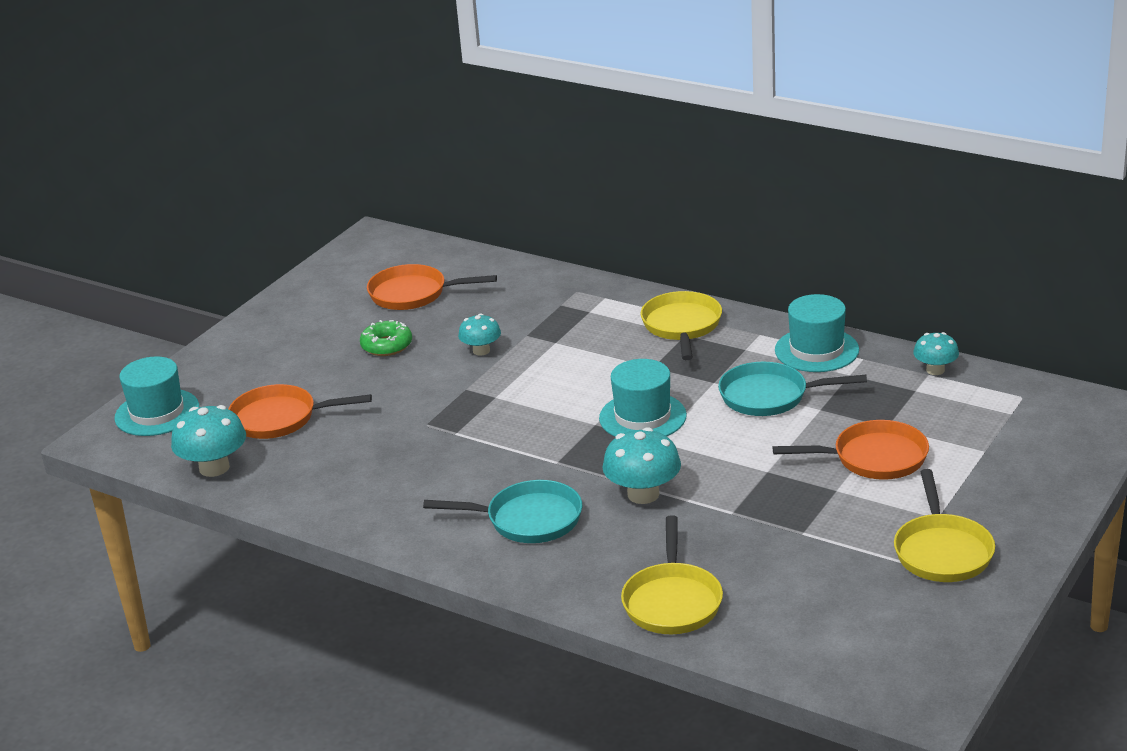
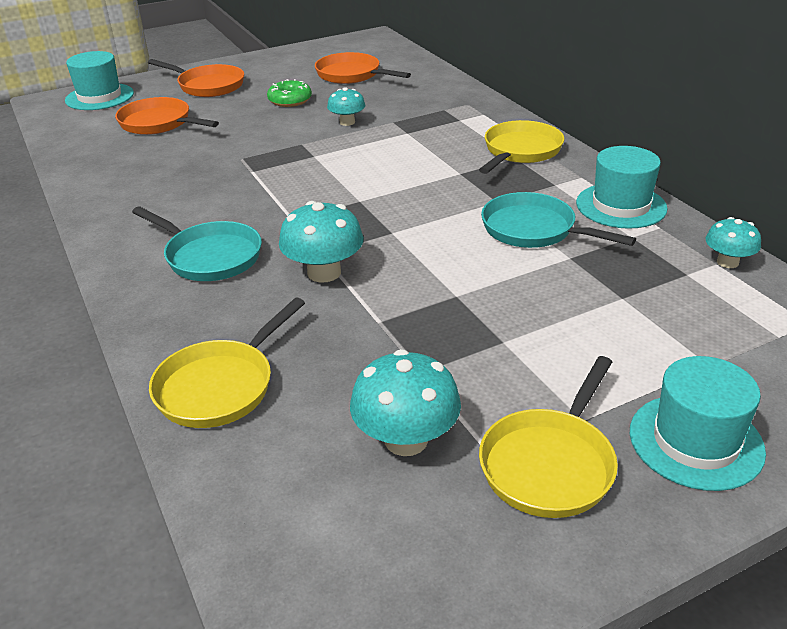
camera: 30 degrees right, 5 degrees up
(214, 468) = (75, 140): turquoise mushroom -> turquoise mushroom (406, 440)
(642, 417) = (404, 208): turquoise hat -> turquoise hat (696, 441)
(874, 458) = (576, 325): orange pan -> orange pan (208, 86)

